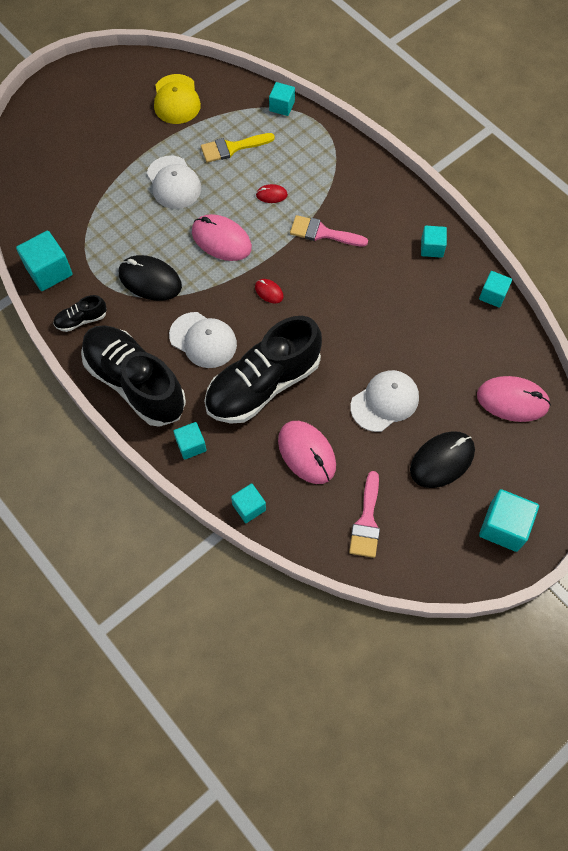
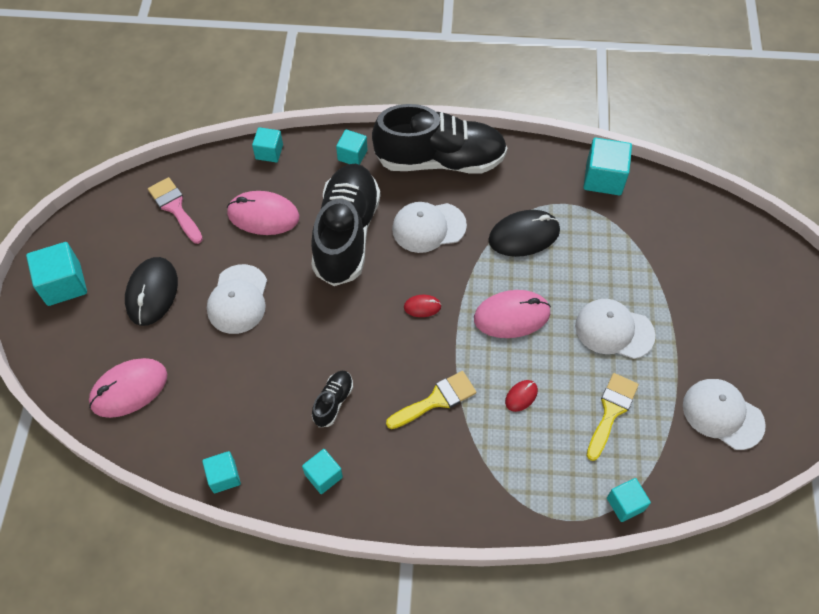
camera: 135 degrees right, 5 degrees down
(81, 320) = (533, 167): black shoe -> black shoe (333, 402)
(176, 99) = (722, 414): yellow cap -> white cap
(323, 233) = (436, 400): pink brush -> yellow brush

